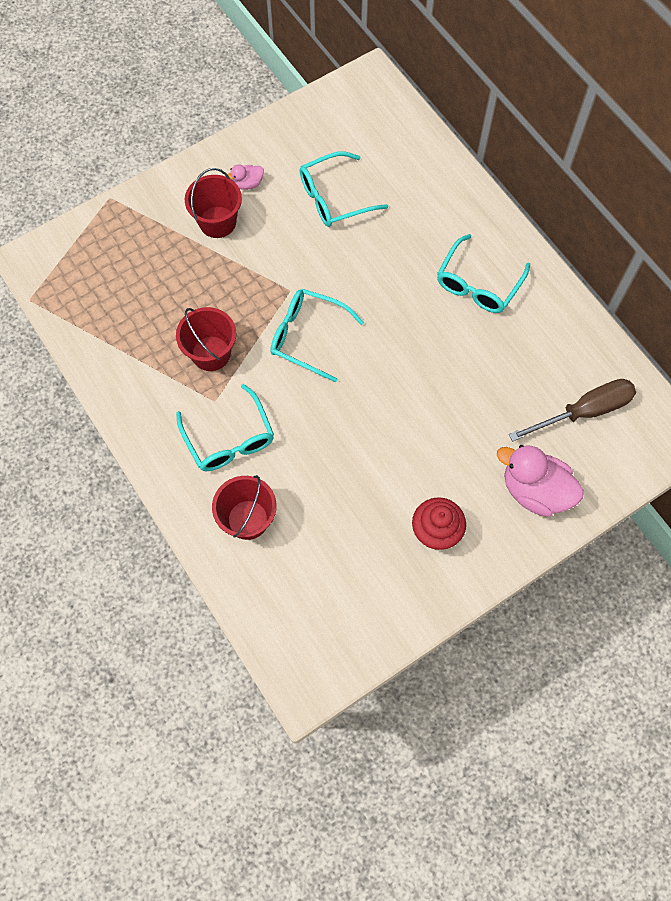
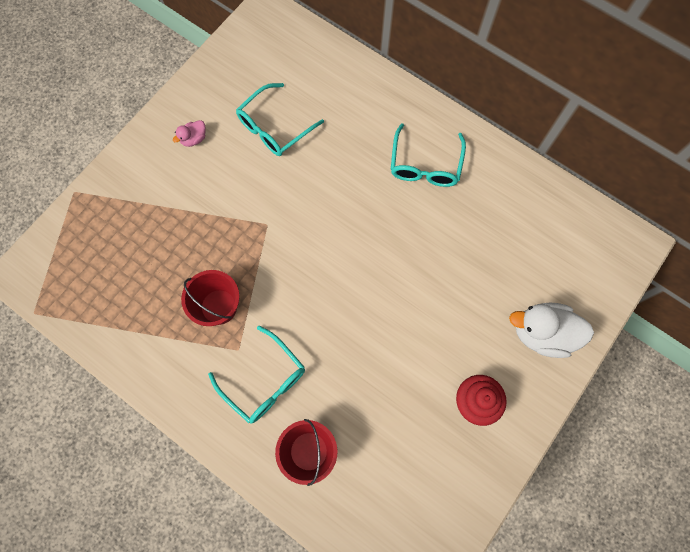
camera: 20 degrees left, 5 degrees up
(217, 222) = (180, 183): red bucket -> none
(307, 336) = (298, 261): turquoise glasses -> none
(535, 491) = (542, 333): pink duck -> white duck
(584, 411) = (554, 248): brown screwdriver -> none

